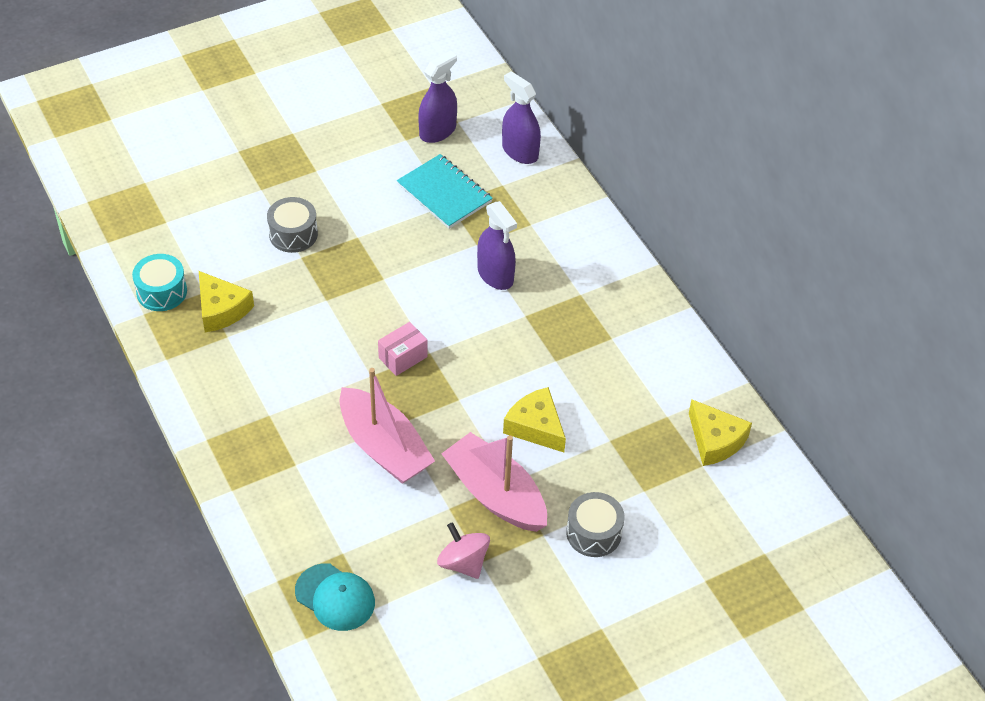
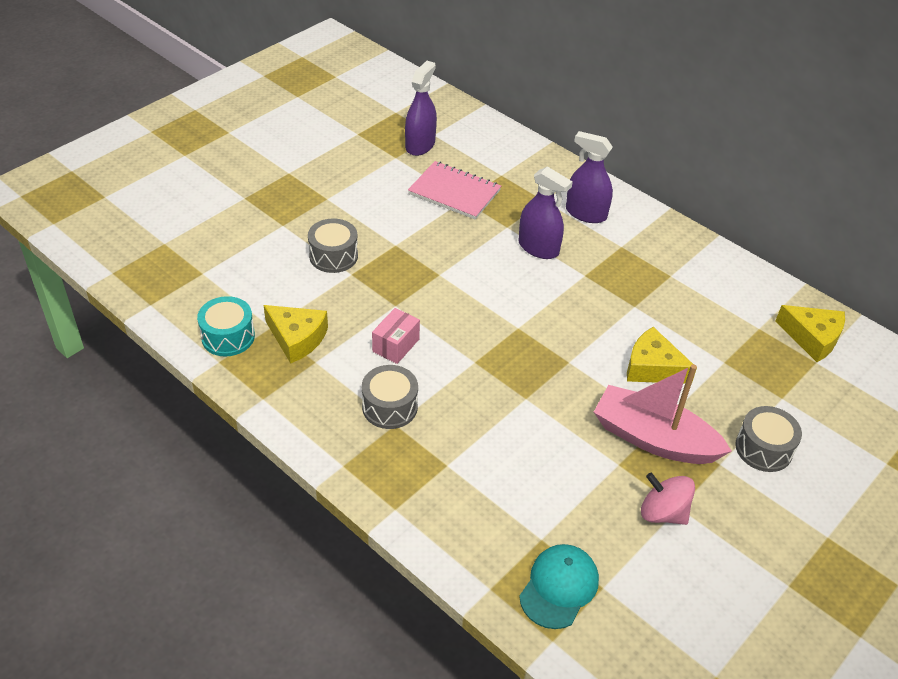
camera: 20 degrees left, 5 degrees down
(272, 397) = (390, 407): none -> grey drum
(335, 597) = (559, 587): turquoise cap -> turquoise cap turned 75 degrees counterclockwise
(384, 447) = (524, 424): pink boat -> none
(403, 357) = (496, 338): pink box -> pink box (396, 345)
(444, 193) = (454, 192): turquoise notebook -> pink notebook
(520, 151) = (501, 146): purple spray bottle -> purple spray bottle (586, 213)

